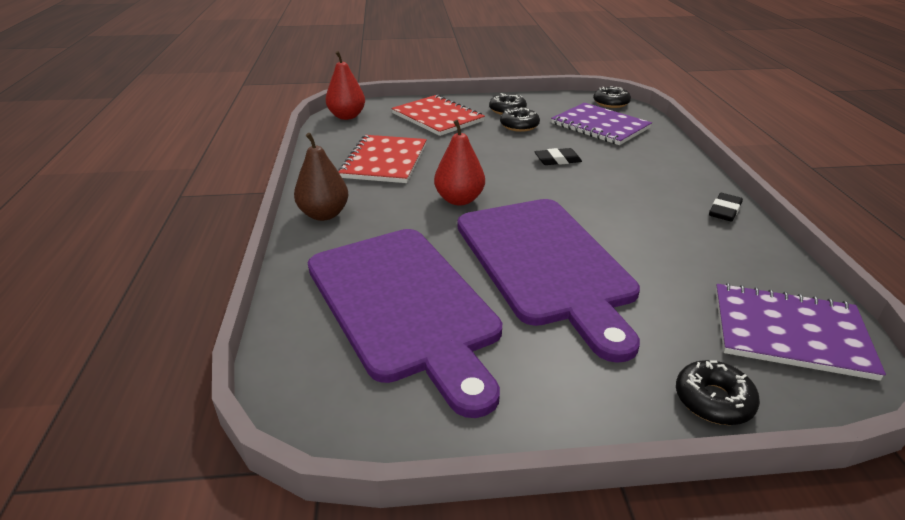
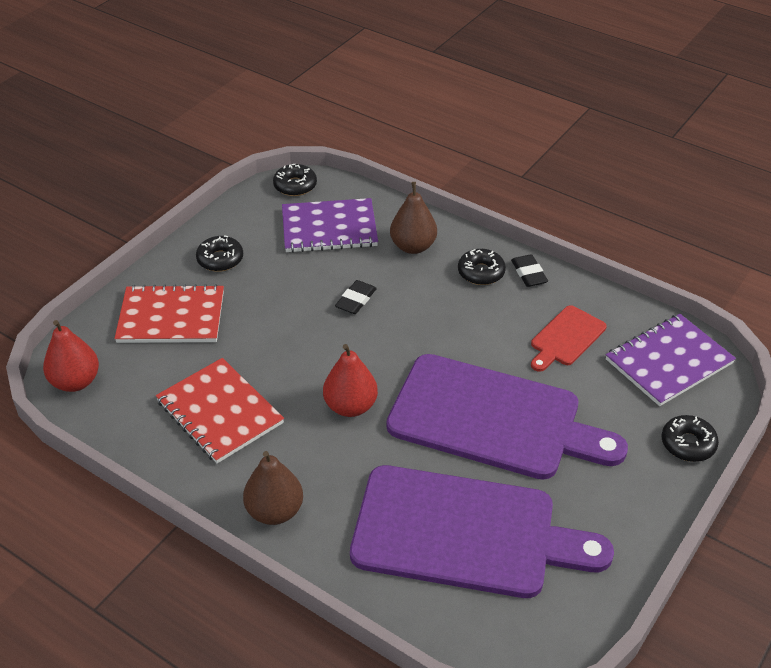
camera: 50 degrees left, 10 degrees up
(519, 126) = (263, 275): black donut -> black donut (481, 272)
(646, 157) = (413, 246): none -> brown pear
(696, 259) = (566, 338): none -> red cutting board

